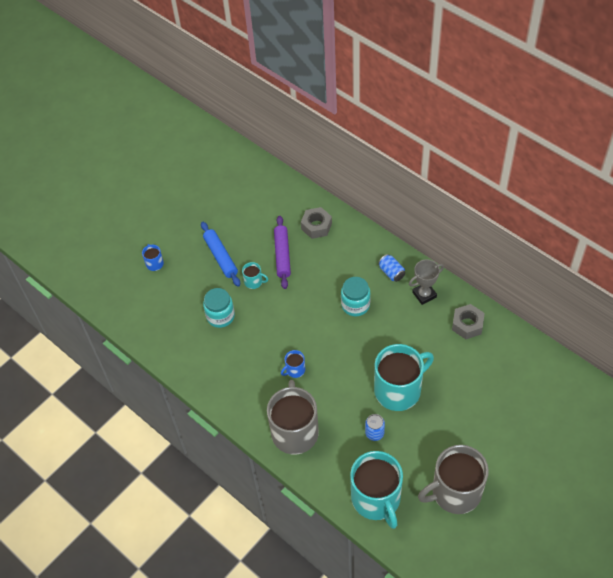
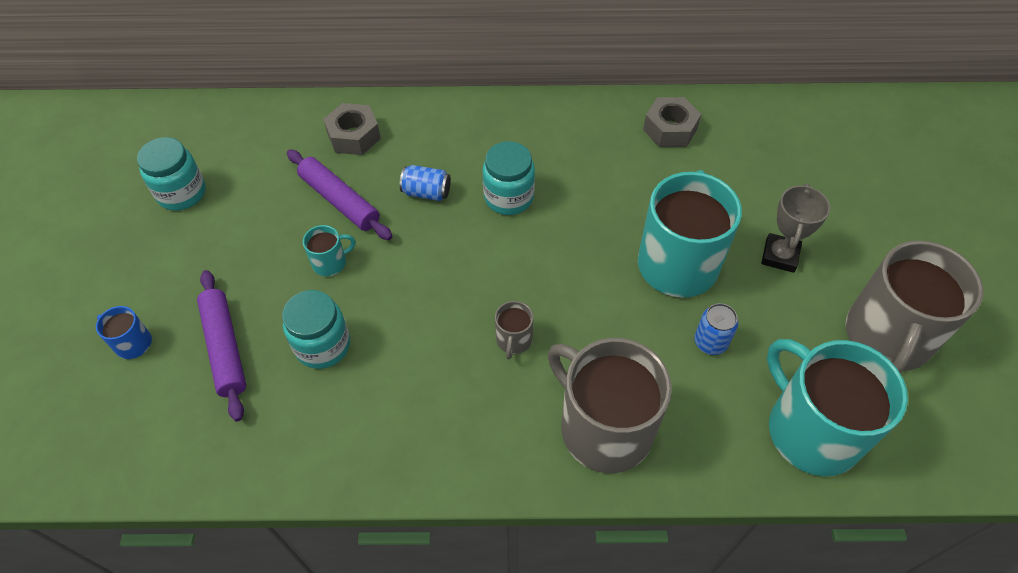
camera: 45 degrees left, 0 degrees up
(185, 290) = (225, 348): none -> purple rolling pin
(220, 257) = (243, 262): blue rolling pin -> none
(223, 206) = (182, 193): none -> turquoise jar
(295, 370) = (513, 340): blue mug -> grey mug
(376, 499) = (811, 430): turquoise mug -> turquoise mug turned 150 degrees counterclockwise
(391, 272) = (513, 130): blue can -> blue can (426, 192)
(424, 294) = (582, 129): grey trophy -> grey trophy (779, 256)

